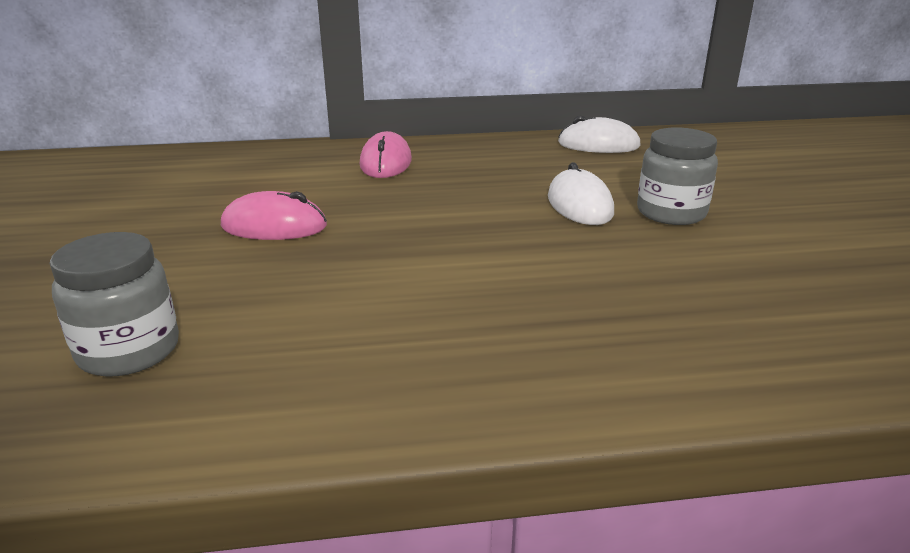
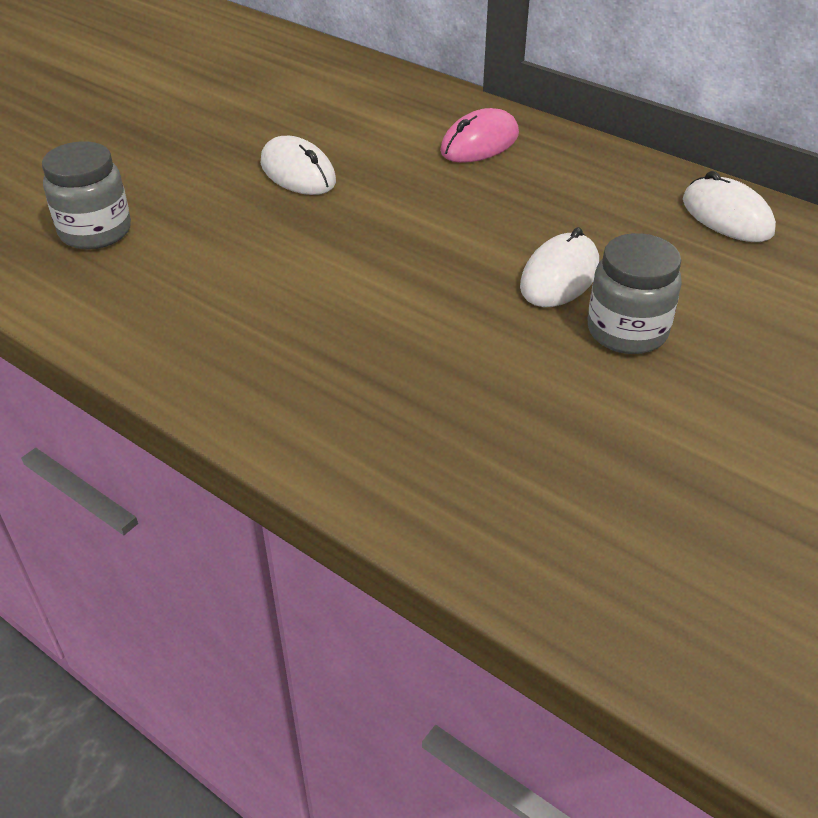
camera: 45 degrees right, 15 degrees up
(274, 226) = (298, 173): pink mouse -> white mouse

